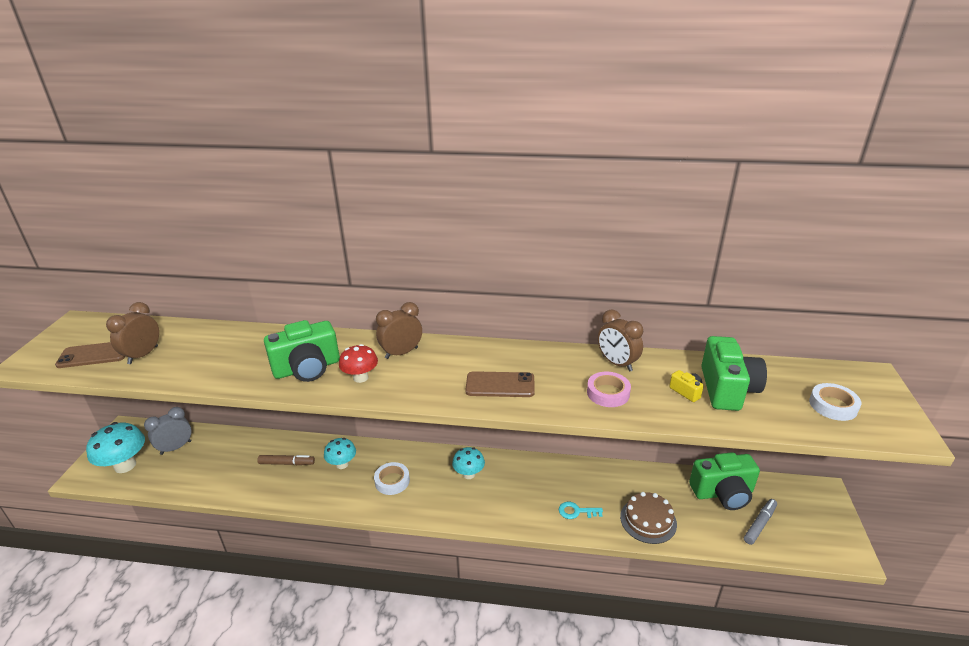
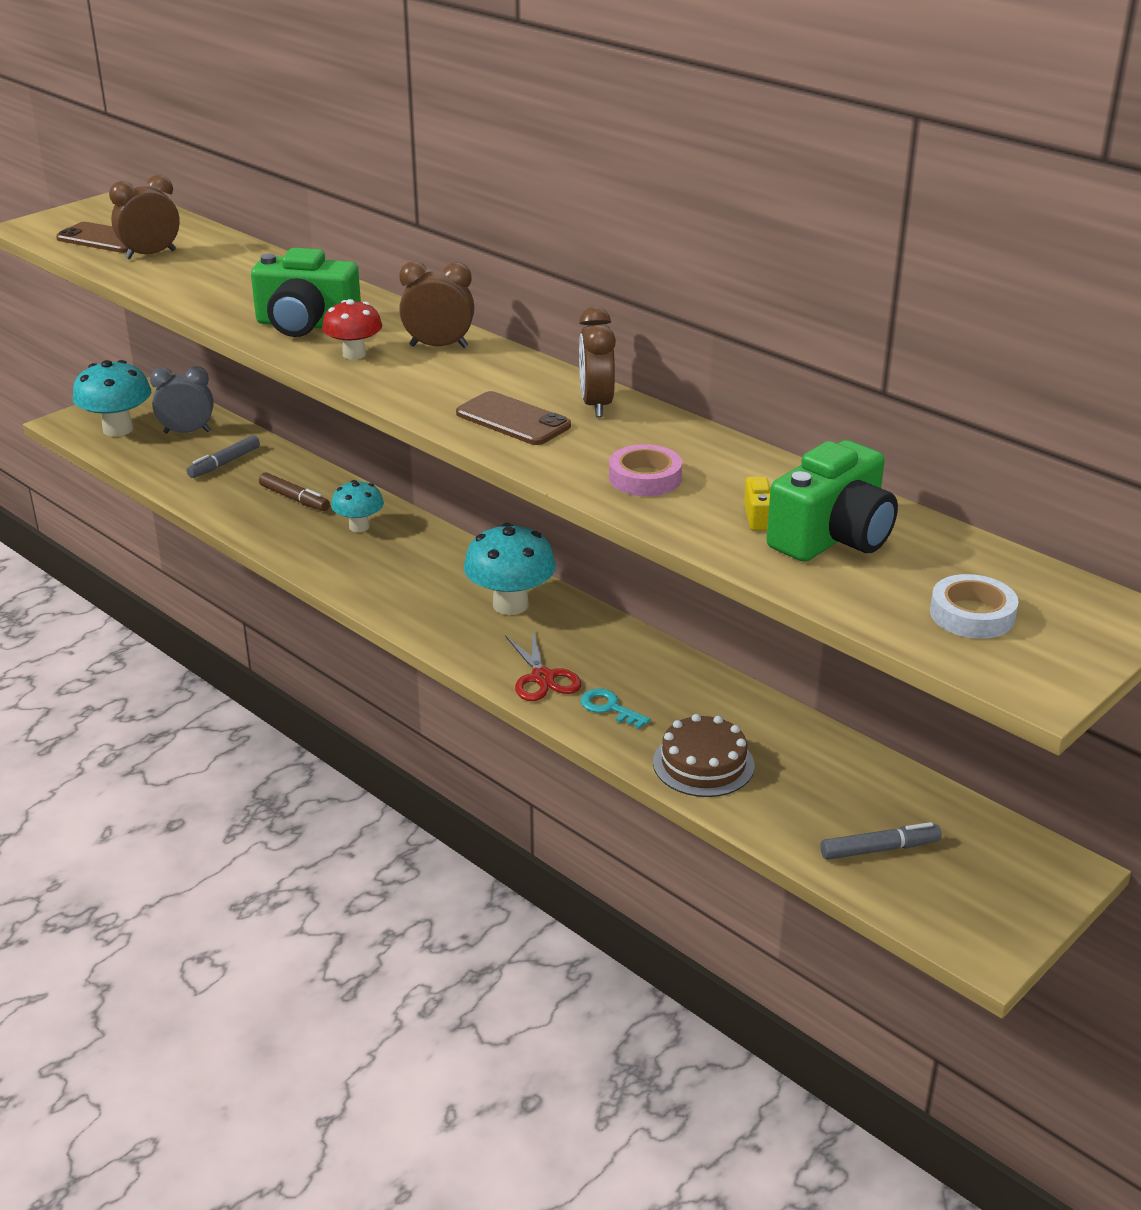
camera: 35 degrees right, 0 degrees up
(220, 459) = (224, 463): none -> grey marker
(392, 481) = (401, 570): white tape -> none
(469, 474) = (510, 605): turquoise mushroom -> turquoise mushroom, size x1.62
(529, 511) = (542, 678): none -> red scissors
(617, 363) = (714, 454): brown clock -> brown clock (596, 405)
(723, 493) = (873, 790): green camera -> none

